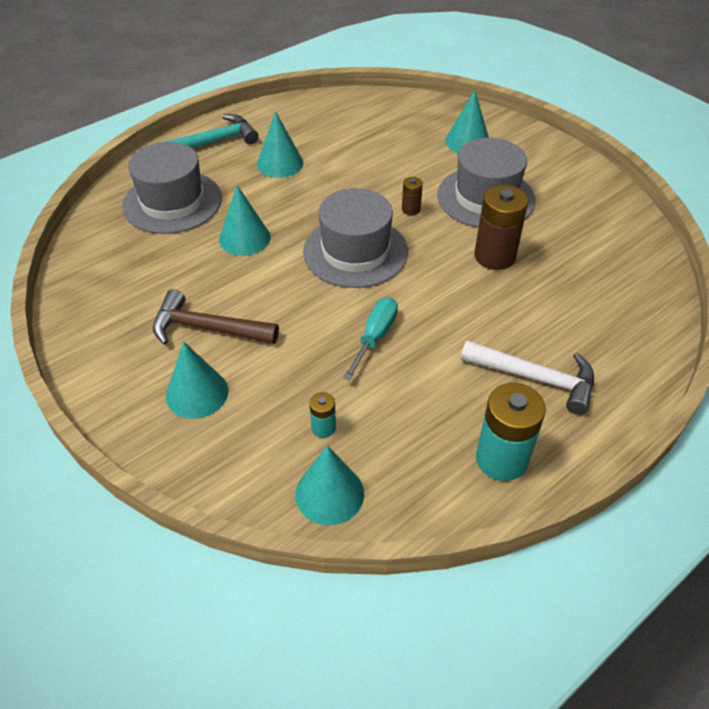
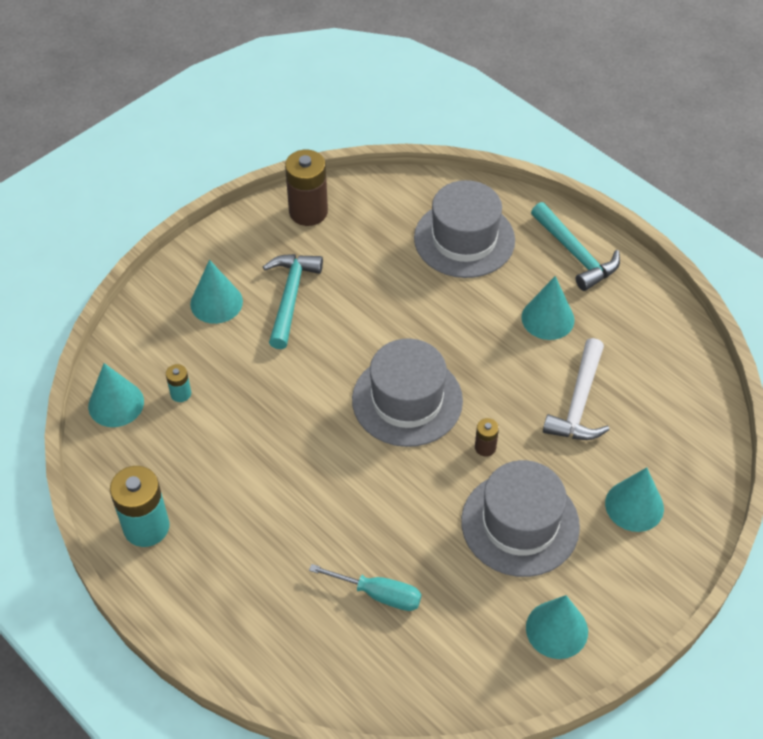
camera: 85 degrees right, 5 degrees up
(207, 328) = (290, 297): brown hammer -> turquoise hammer
(244, 238) = (416, 305): turquoise cone -> turquoise cone (557, 629)
(375, 337) = (287, 424): turquoise screwdriver -> turquoise screwdriver (378, 594)
(494, 256) = (414, 530): brown battery -> brown battery (308, 212)
(536, 378) = (239, 560): white hammer -> white hammer (579, 402)

